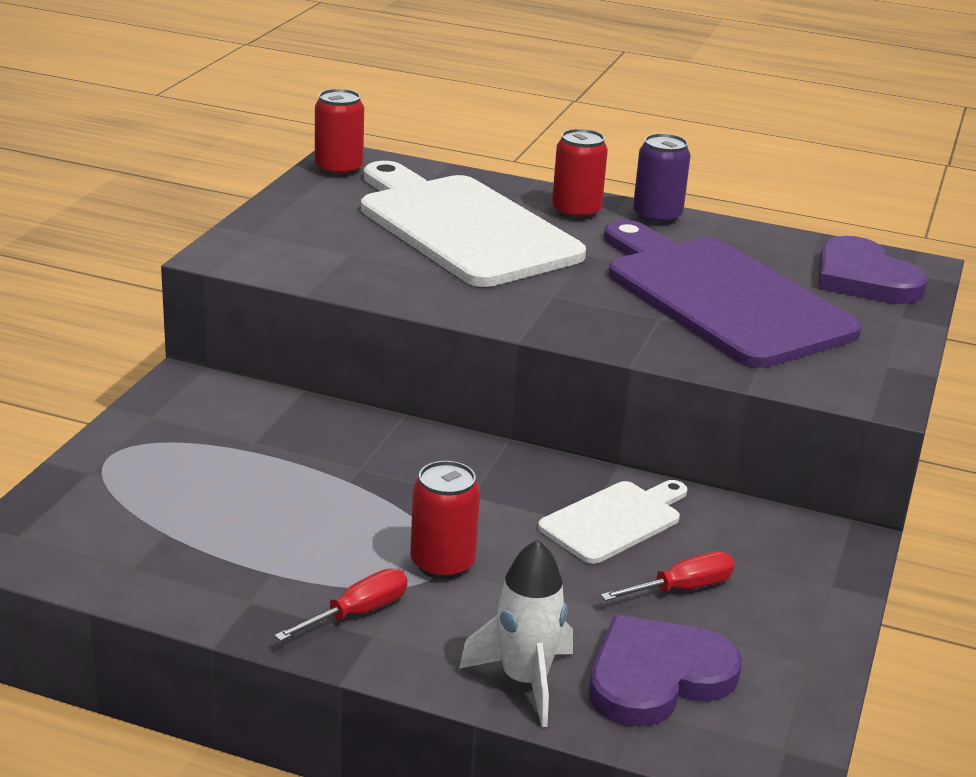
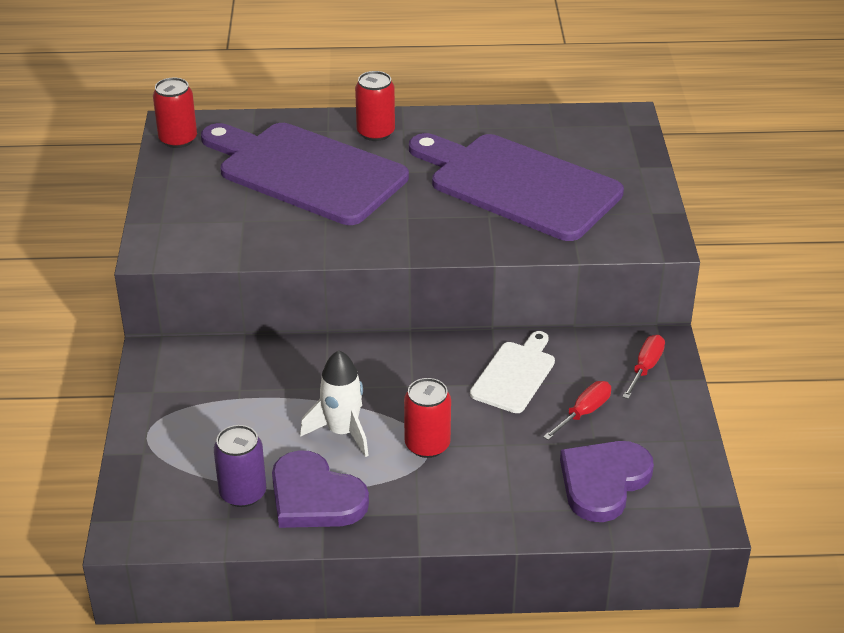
camera: 20 degrees left, 10 degrees up
(357, 613) = (397, 501): red screwdriver -> red screwdriver (645, 368)
(462, 227) = (306, 171): white cutting board -> purple cutting board
(525, 681) = (528, 512): white rocket -> white rocket (342, 432)
(657, 216) = (433, 121): purple can -> purple can (243, 493)
(864, 278) = (599, 139): purple heart -> purple heart (315, 497)

